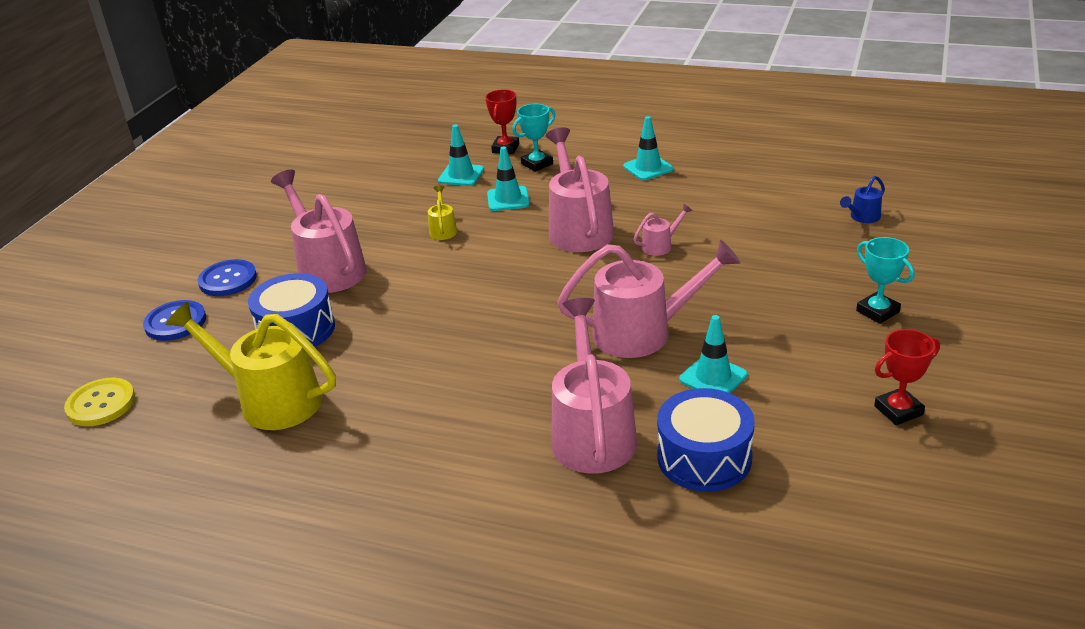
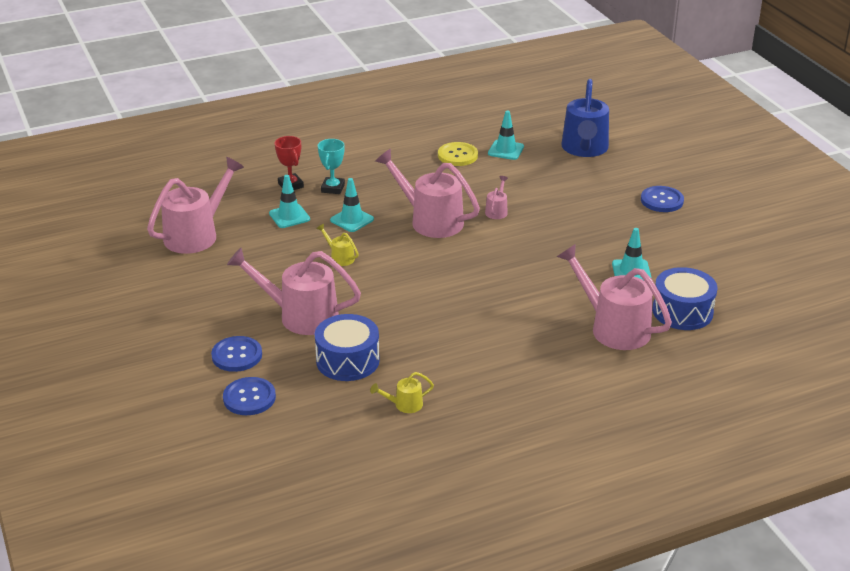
camera: 45 degrees left, 0 degrees up
(101, 404) = (291, 466): yellow button -> yellow button (457, 155)
(270, 400) = (404, 405): yellow watering can -> yellow watering can, size x0.44
(644, 332) = (562, 264): pink watering can -> pink watering can (197, 234)
(648, 168) = (414, 164): turquoise traffic cone -> turquoise traffic cone (506, 150)
(862, 217) = (584, 149): blue watering can -> blue watering can, size x2.26
(877, 311) = (662, 200): turquoise trophy -> blue button
(898, 410) = (734, 246): red trophy -> none

